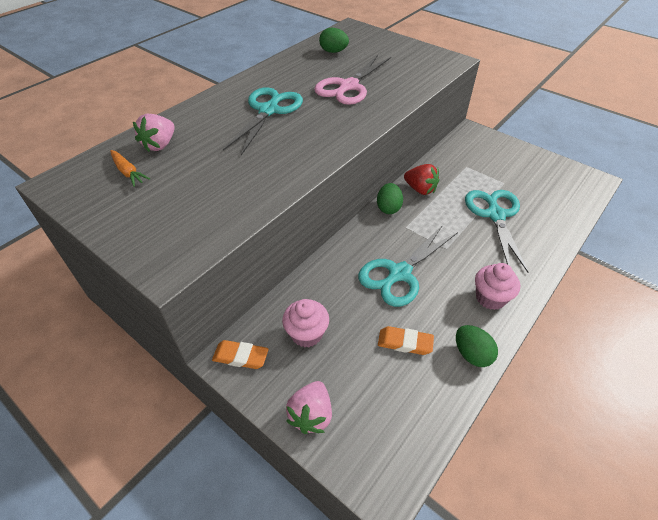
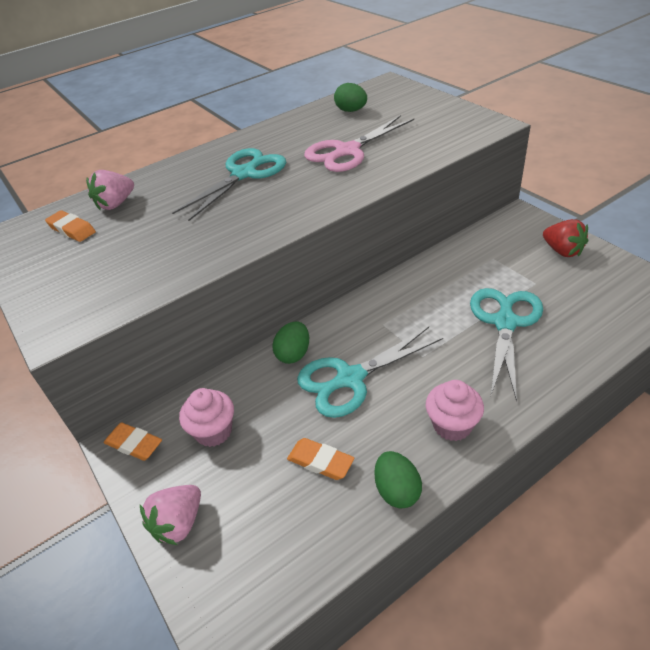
camera: 20 degrees right, 5 degrees down
(128, 172) = (72, 229): orange carrot -> orange eraser
(388, 208) = (371, 299): green egg -> green egg (293, 354)
(420, 189) = (420, 281): red strawberry -> red strawberry (562, 251)

